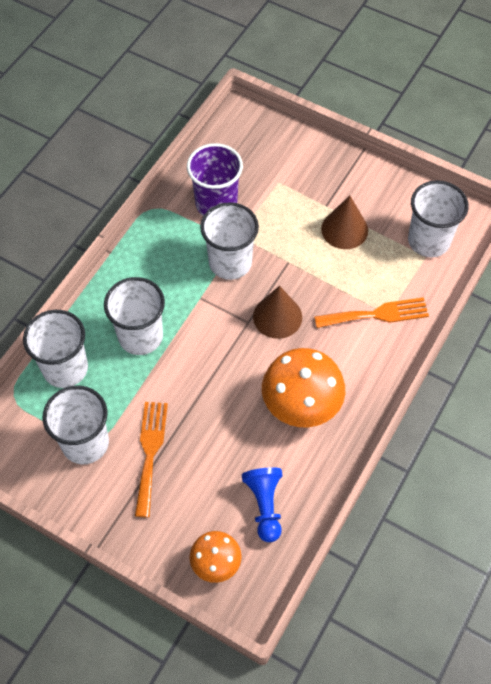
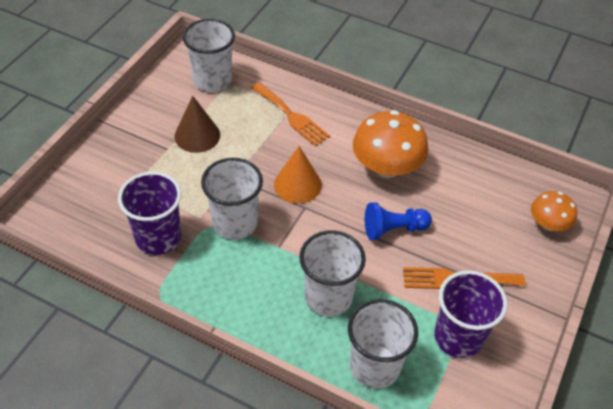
camera: 95 degrees left, 10 degrees down
(85, 443) = (458, 337): white cup -> purple cup
(265, 506) = (488, 191): blue pawn -> blue pawn (393, 229)
(277, 316) = (297, 184): brown cone -> orange cone
(376, 314) = (291, 116): orange fork -> orange fork turned 150 degrees clockwise

